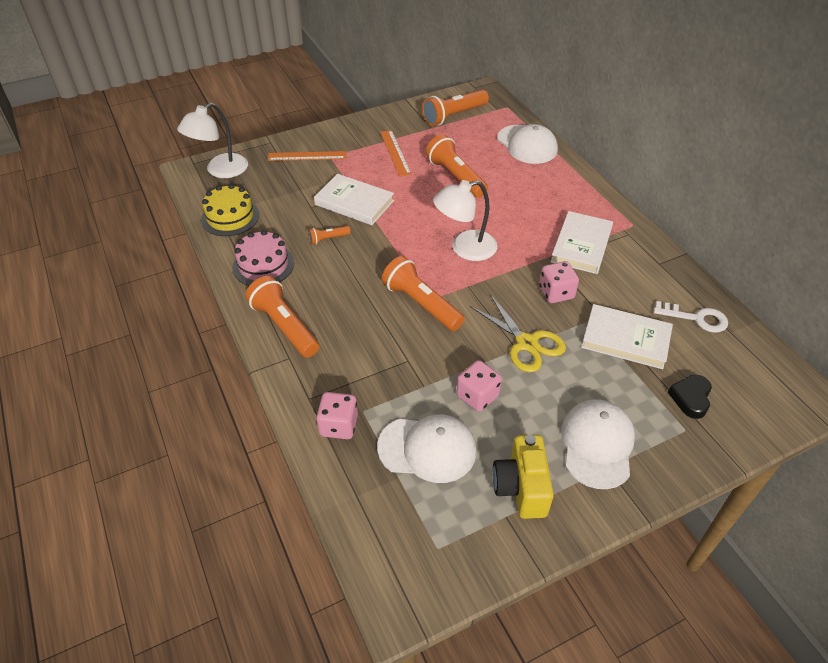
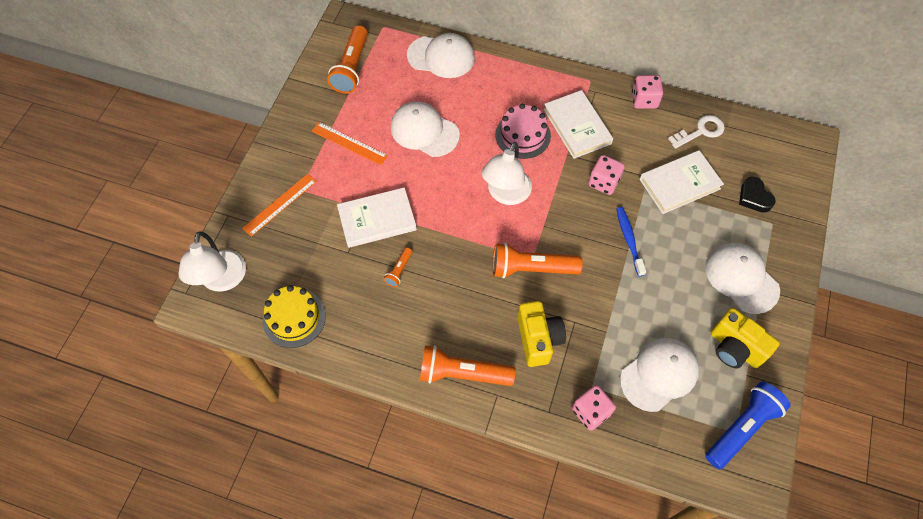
camera: 45 degrees left, 15 degrees up
(263, 265) = (380, 337): pink cake -> pink cake (523, 135)
(365, 349) = (538, 339): none -> yellow camera
(447, 550) = (742, 428): none -> blue flashlight
(455, 177) = (424, 131): orange flashlight -> white cap
(477, 396) = (644, 308): pink dice -> pink dice (644, 100)
(526, 343) = (629, 240): yellow scissors -> blue toothbrush

